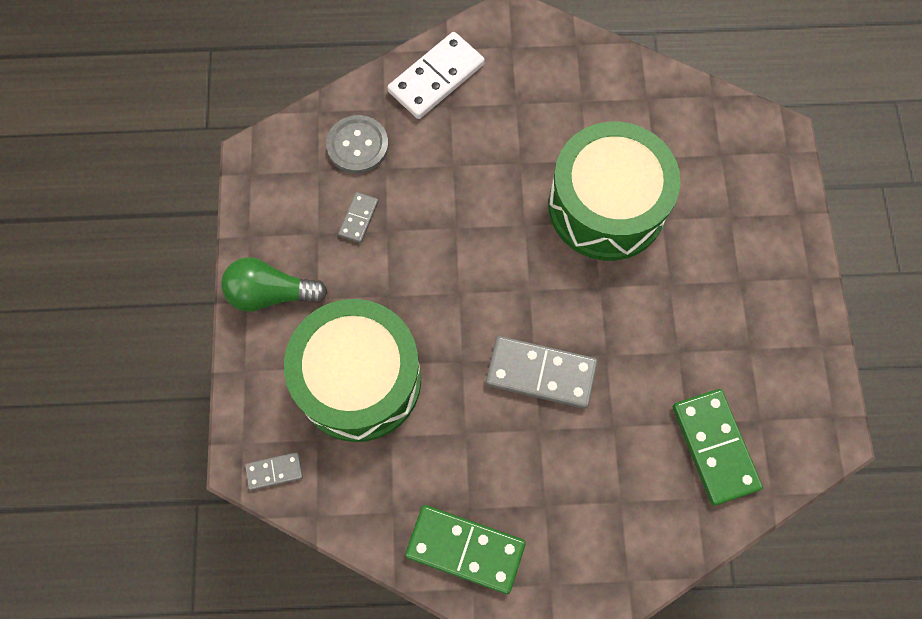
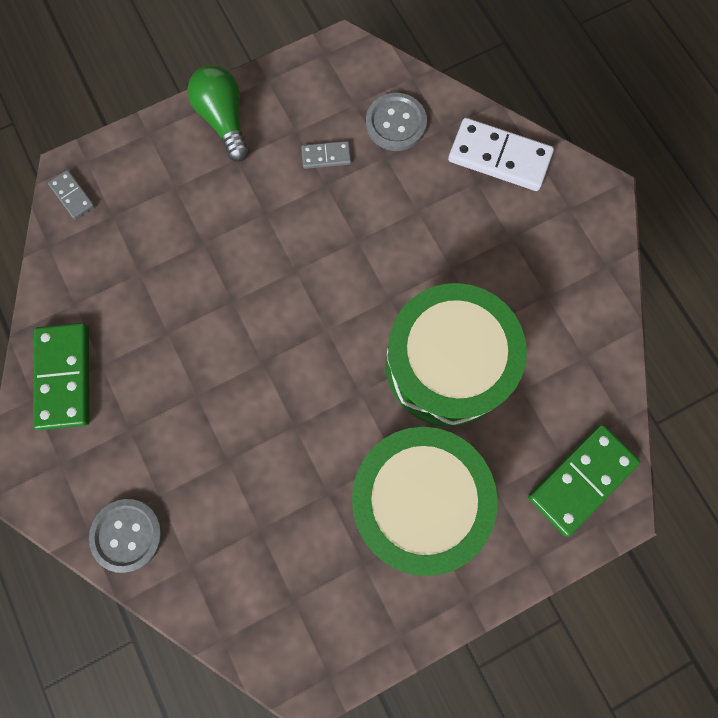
camera: 65 degrees right, 5 degrees up
(359, 379) = (178, 224): green drum -> green drum (417, 499)
(540, 374) = (250, 374): grey domino -> none
(645, 545) = (127, 535): none -> grey button
(715, 447) = (247, 565): green domino -> green domino (581, 479)

